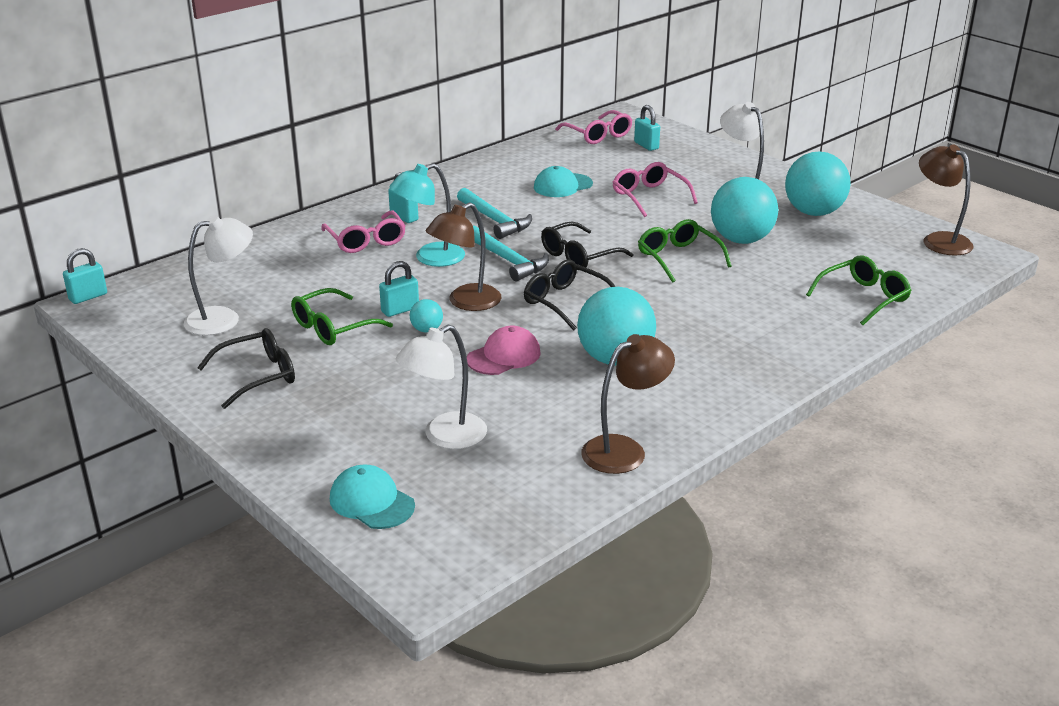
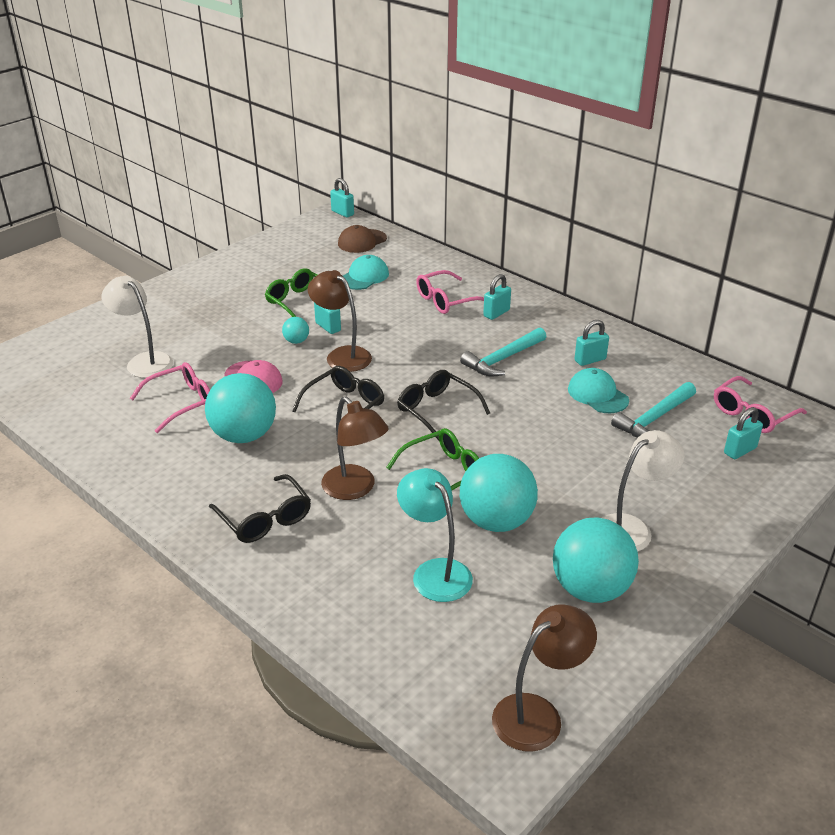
camera: 85 degrees right, 5 degrees up
(187, 285) = (362, 241): none -> brown cap
(223, 318) = (313, 261): white lamp -> none
(258, 376) = (235, 283): black glasses -> black glasses (265, 519)
(371, 502) = (76, 340): turquoise cap -> turquoise cap (364, 277)
(430, 258) = (420, 332): turquoise lamp -> turquoise lamp (435, 572)
(505, 183) = (590, 360): none -> turquoise padlock
(508, 260) = (421, 371): turquoise hammer -> turquoise hammer (654, 419)
(624, 450) = (107, 442): brown lamp -> brown lamp (355, 489)
(649, 196) = (591, 453): pink glasses -> pink glasses (182, 403)
(863, 298) = (365, 614): green glasses -> none

